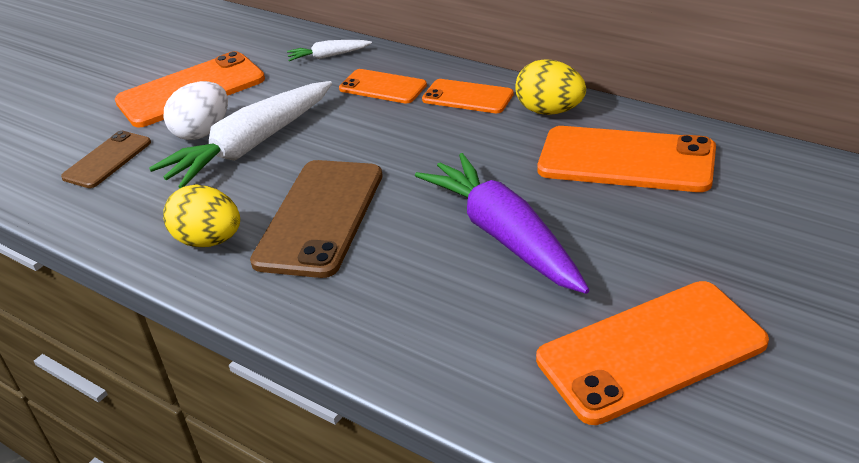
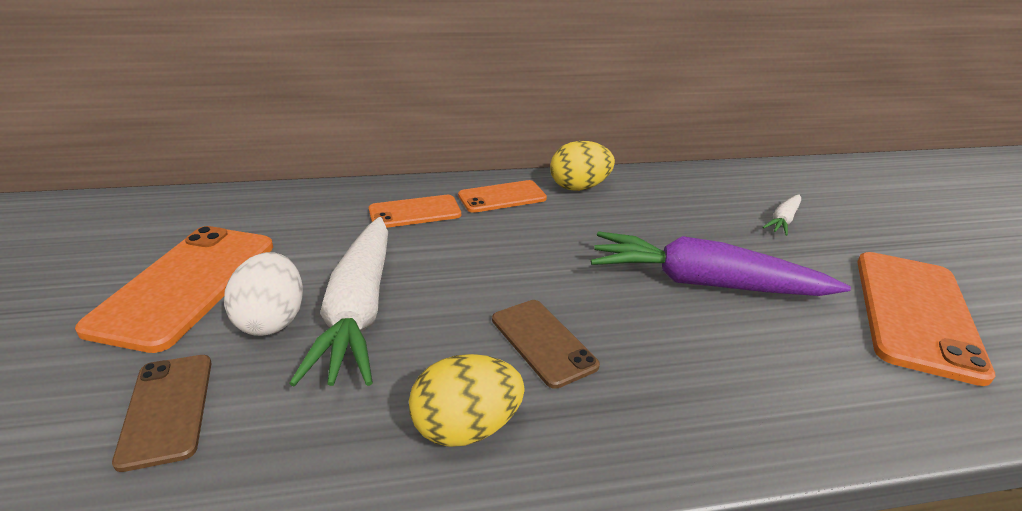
camera: 50 degrees left, 5 degrees down
(320, 217) = (543, 342): brown phone -> brown phone, size x0.58
(328, 56) = (316, 204): white carrot -> white carrot (783, 220)
(626, 160) = (681, 201): orange phone -> none

